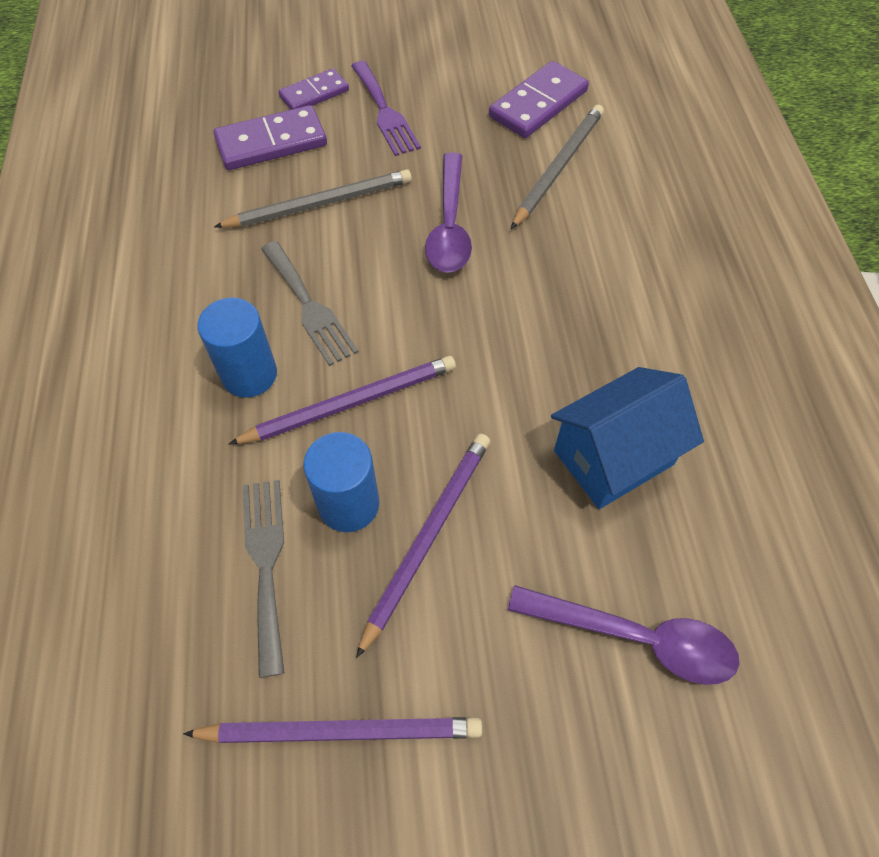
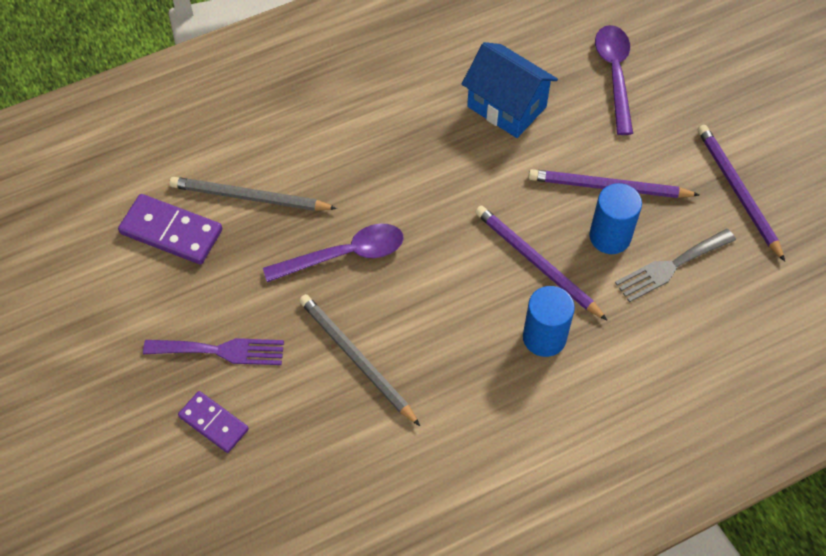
camera: 110 degrees left, 0 degrees up
(271, 142) = (295, 432): purple domino -> none
(309, 307) = (467, 323): grey fork -> none
(385, 112) = (221, 351): purple fork -> purple fork turned 45 degrees clockwise

